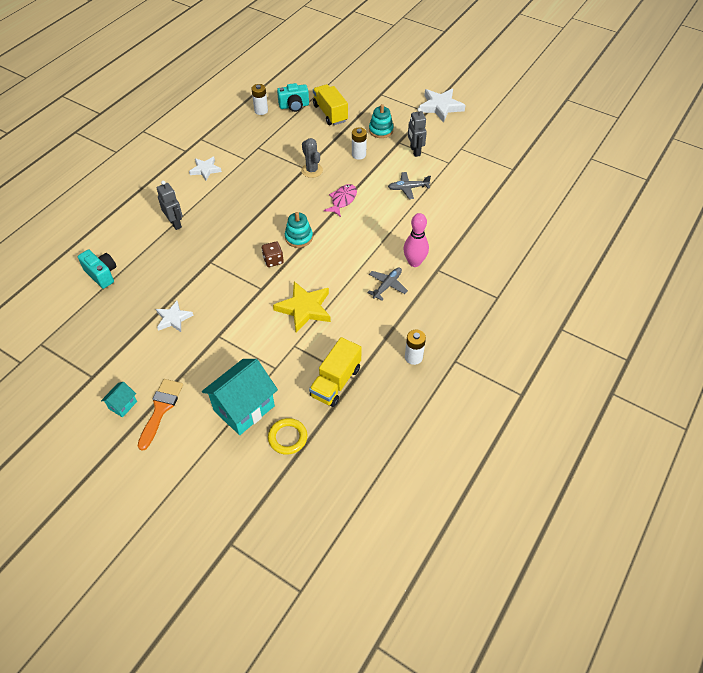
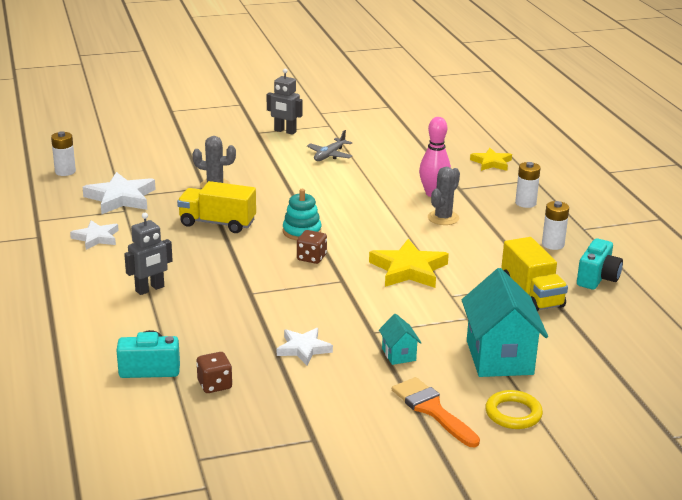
camera: 50 degrees left, 25 degrees down
(108, 307) = (214, 385): none -> brown dice
(123, 405) = (391, 433): turquoise house -> turquoise house (398, 354)
(175, 223) = (150, 289): grey robot -> grey robot turned 135 degrees clockwise
(287, 437) = (571, 348): yellow ring -> yellow ring (513, 413)
(294, 106) = (96, 153): turquoise camera -> turquoise camera (597, 278)
(330, 113) = (147, 142): yellow truck -> yellow truck (217, 223)
(342, 200) = (288, 189): pink fish -> none
(359, 155) = (238, 156): white battery -> white battery (525, 203)
(381, 130) = (224, 132): turquoise stacking toy -> none
(387, 285) = (443, 218): grey plane -> grey cactus
(440, 107) = (247, 96): white star -> white star (121, 198)
(494, 263) = (491, 163): none -> yellow star

